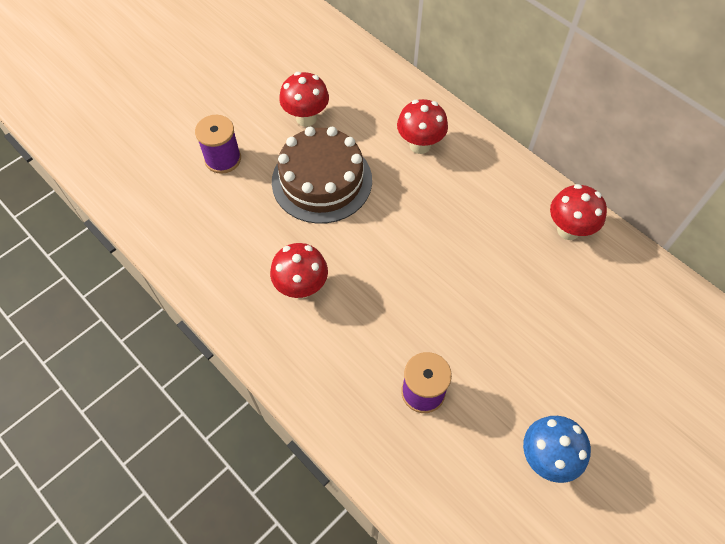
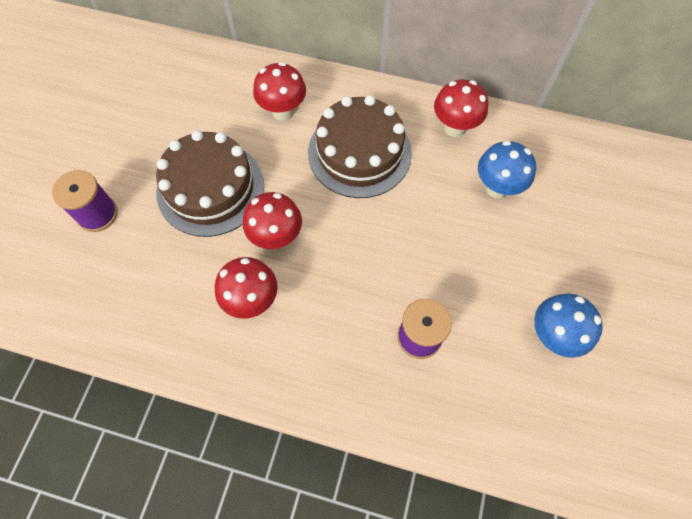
camera: 30 degrees left, 5 degrees up
(306, 118) = (159, 135): red mushroom -> red mushroom (276, 237)
(466, 211) = (359, 153): none -> brown cake
(575, 302) = (497, 188): none -> blue mushroom

